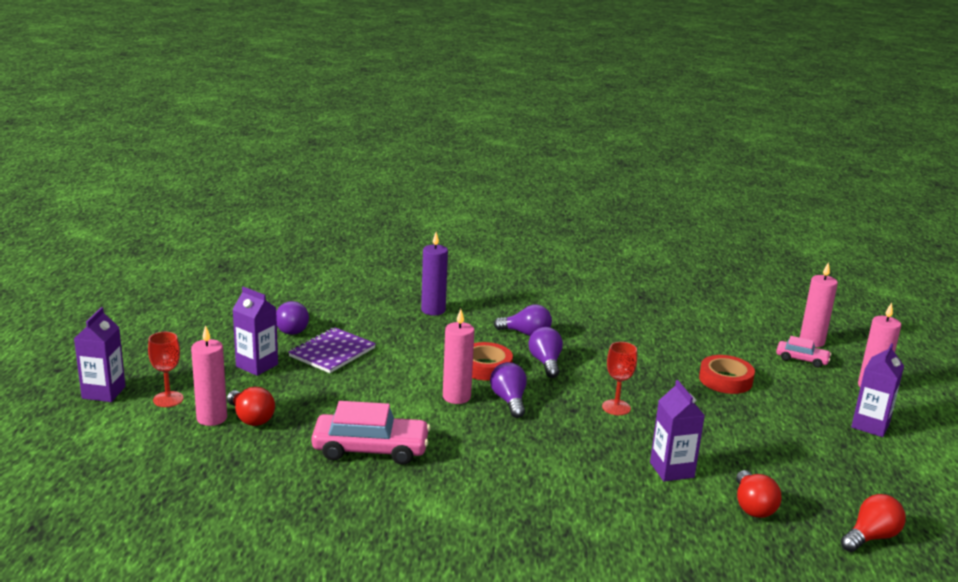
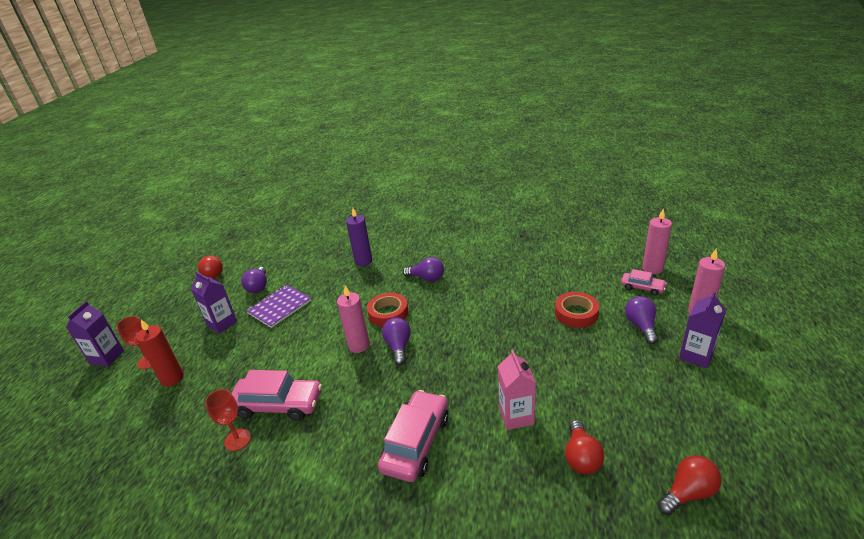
camera: 10 degrees right, 10 degrees up
(212, 418) = (172, 378): pink candle -> red candle
(251, 418) = (200, 377): red light bulb -> red light bulb (212, 274)
(545, 363) = (435, 306): purple light bulb -> purple light bulb (641, 326)
(558, 489) = (416, 442): none -> pink car
(616, 407) = (482, 348): red goblet -> red goblet (237, 439)
(672, 470) = (516, 416): purple carton -> pink carton

